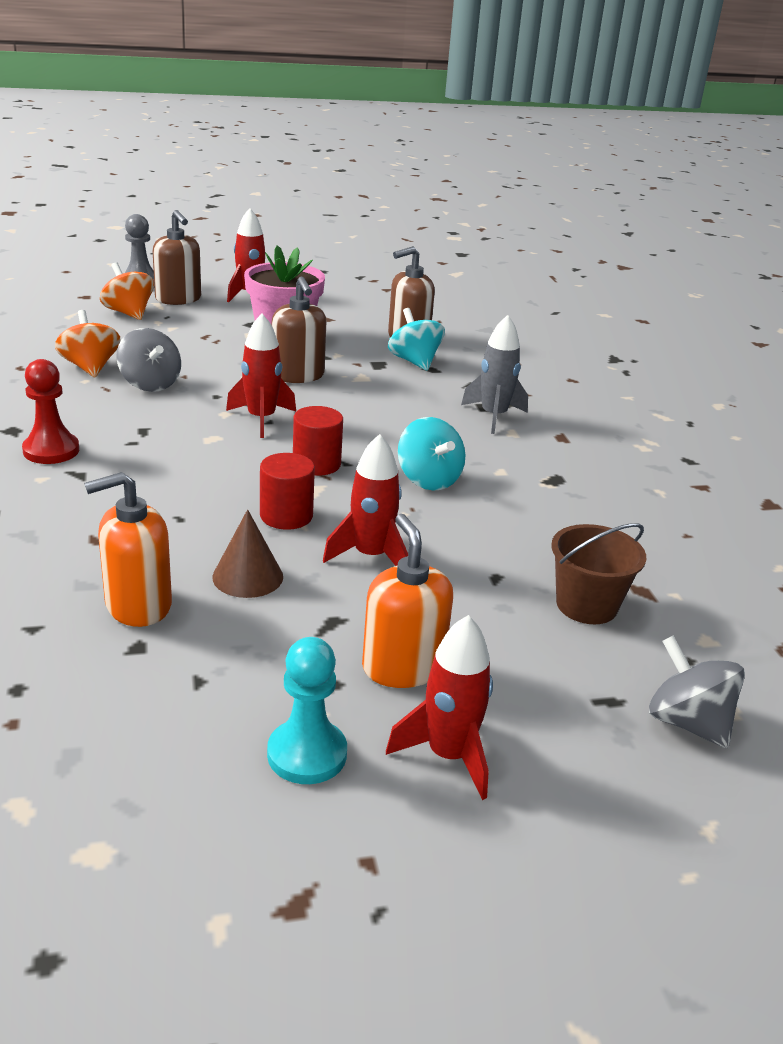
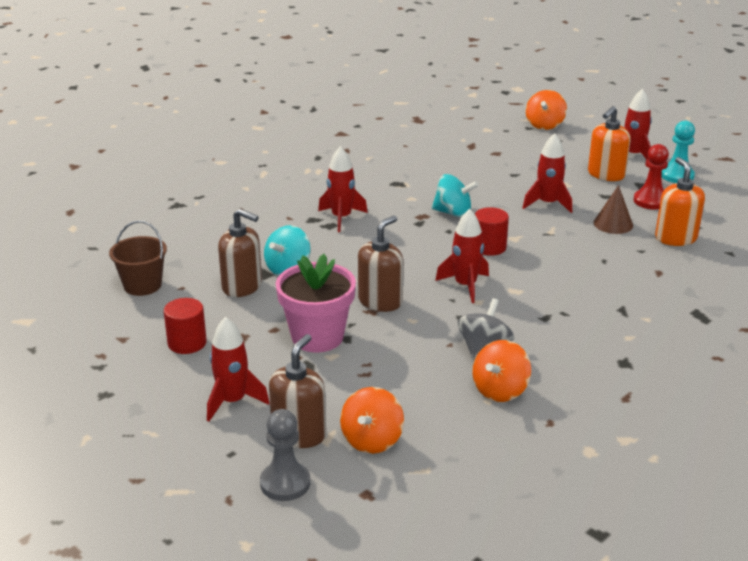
camera: 120 degrees left, 0 degrees up
(51, 450) = (619, 333): red pawn -> red pawn (650, 201)
(138, 605) = (675, 238): orange soap dispenser -> orange soap dispenser turned 135 degrees counterclockwise
(286, 516) = (552, 235): red cylinder -> red cylinder (187, 343)
(428, 479) = (453, 213): turquoise spinning top -> turquoise spinning top turned 75 degrees clockwise
(494, 416) = (341, 218): grey rocket -> red rocket
(586, 605) = (502, 153): brown bucket -> brown bucket (142, 285)
(687, 722) = (544, 125): grey spinning top -> orange spinning top

